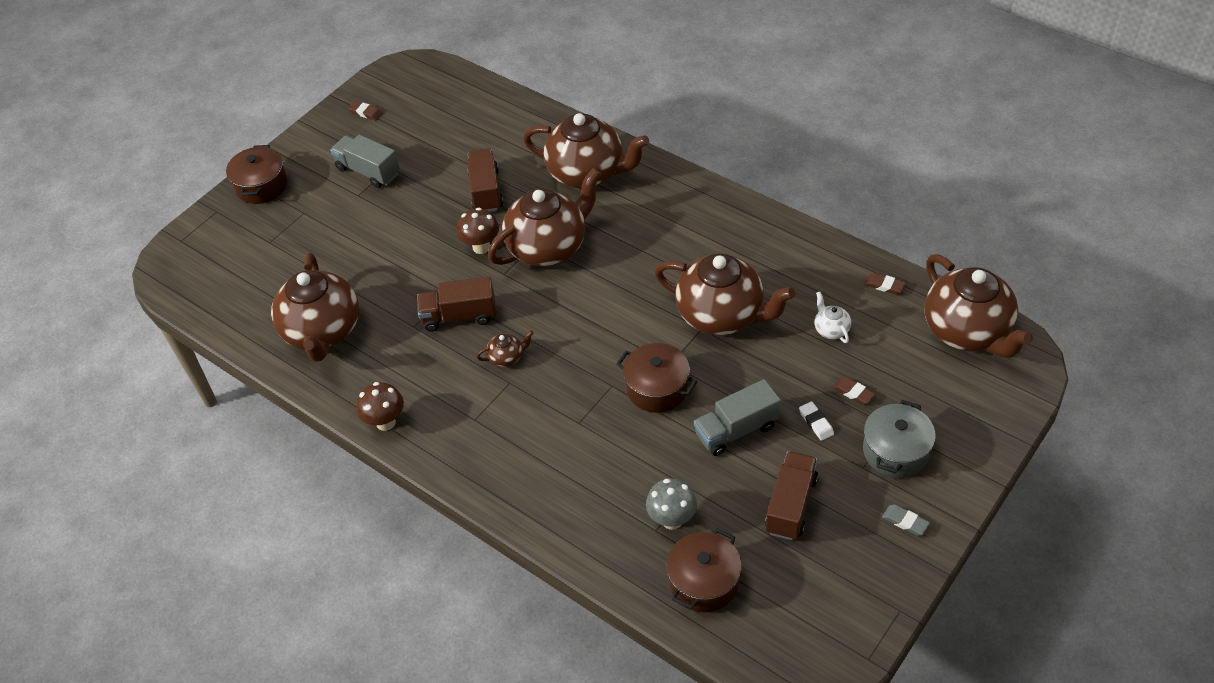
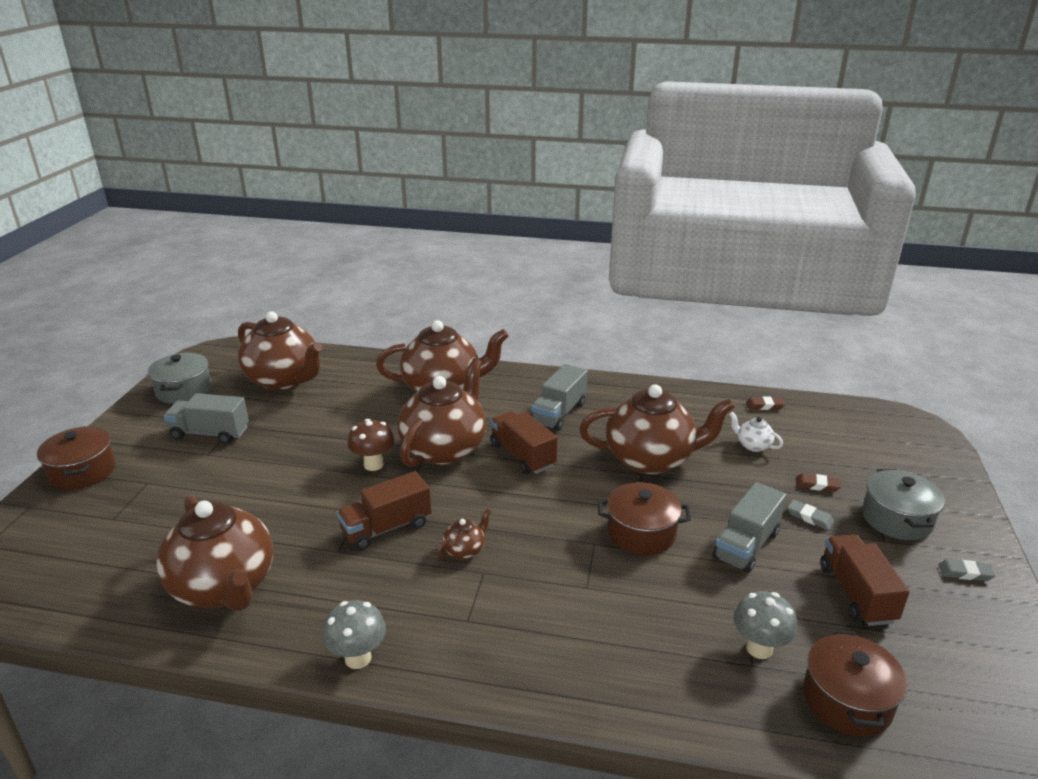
camera: 30 degrees left, 20 degrees down
(365, 112) = (184, 390): brown eraser -> grey pot
(385, 422) = (358, 658): brown mushroom -> grey mushroom
(486, 191) = (350, 421): brown truck -> brown truck (522, 455)
(675, 235) = (559, 413): none -> grey truck
(816, 423) = (809, 517): white eraser -> grey eraser
(967, 332) = (858, 419): brown teapot -> brown teapot (284, 380)

